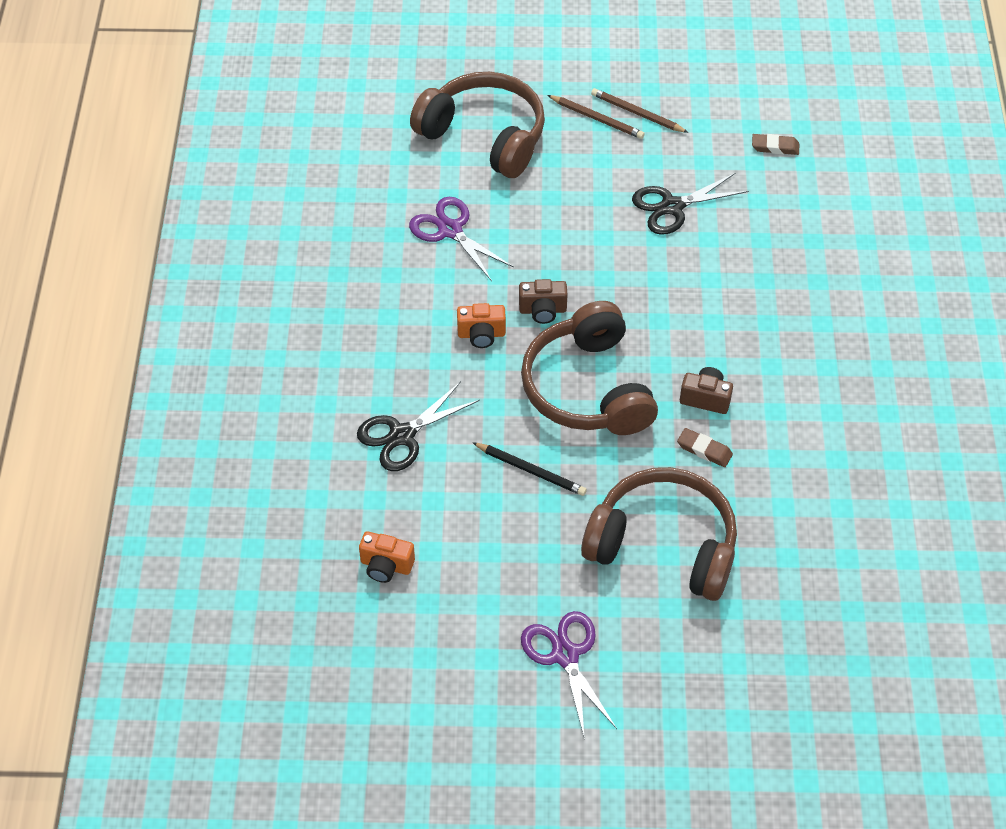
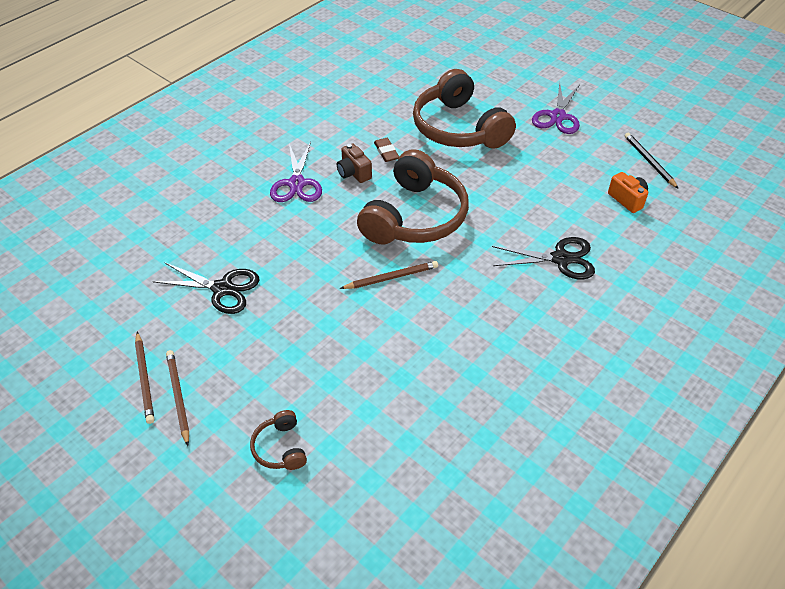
camera: 140 degrees left, 5 degrees down
(450, 230) = (395, 379): purple scissors -> purple scissors (296, 183)
(481, 334) = (449, 288): orange camera -> none
(484, 136) = (280, 447): brown headphones -> brown headphones, size x0.43
(531, 470) = (495, 196): black pencil -> black pencil (649, 161)
(542, 310) = (391, 277): brown camera -> brown pencil
(775, 147) = (100, 283): brown eraser -> none

